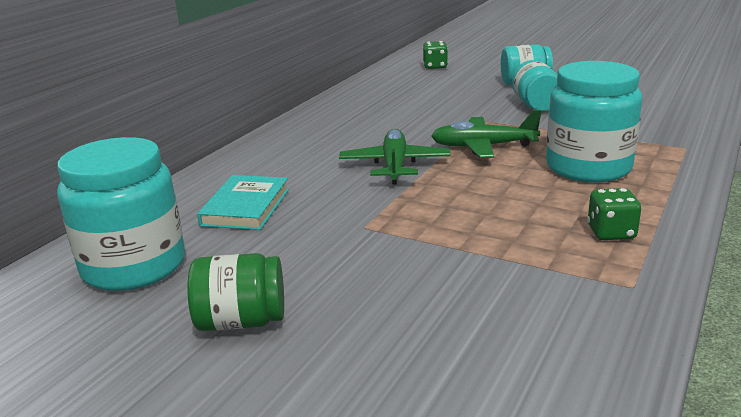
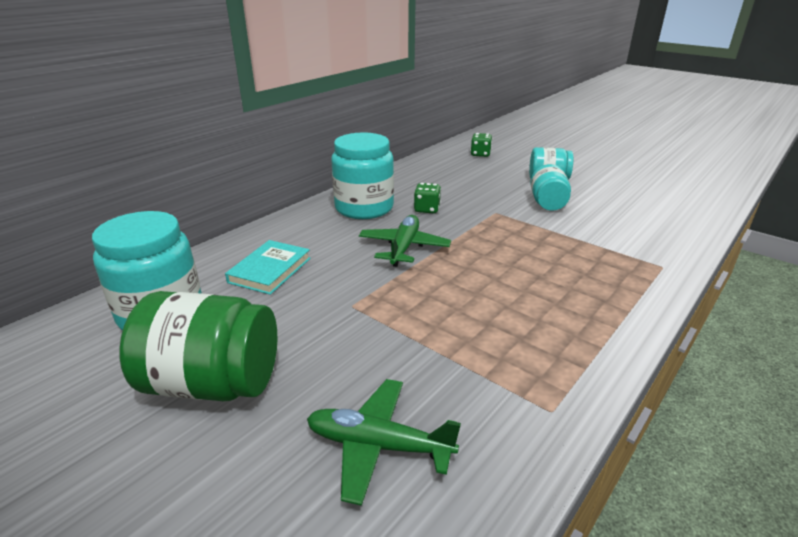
camera: 10 degrees right, 5 degrees up
(241, 321) = (213, 383): green jar -> green jar, size x1.65
(483, 146) = (485, 239): green plane -> green plane (378, 446)
(588, 167) = (565, 274): turquoise jar -> turquoise jar (364, 208)
(611, 232) = (556, 348): green dice -> green dice (427, 209)

